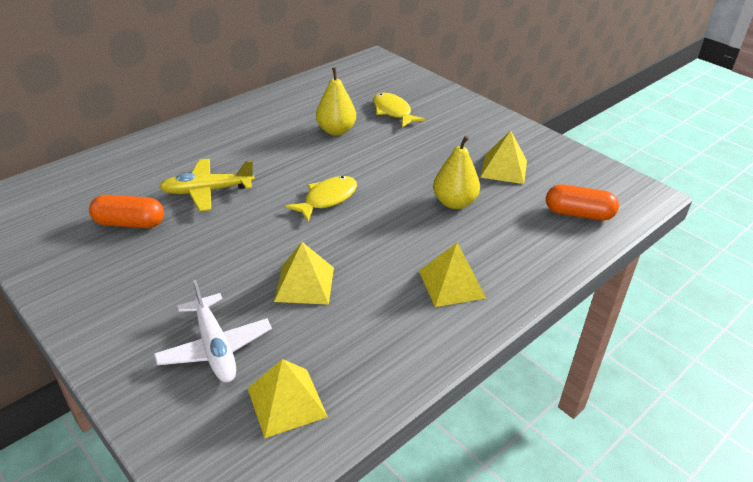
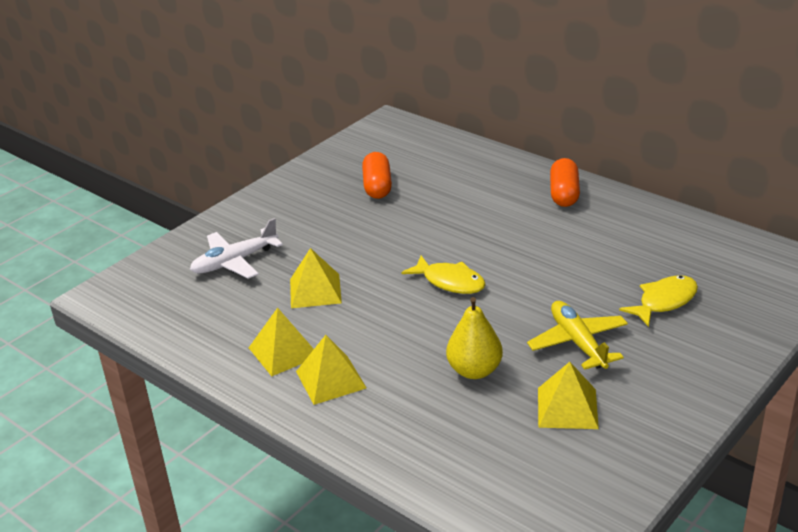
camera: 85 degrees right, 5 degrees down
(207, 191) = (438, 211): yellow plane -> yellow plane (578, 342)
(286, 402) = (181, 306): yellow pyramid -> yellow pyramid (284, 351)
(336, 131) = (591, 266): yellow pear -> none
(578, 214) = (487, 479): orange capsule -> orange capsule (564, 194)

